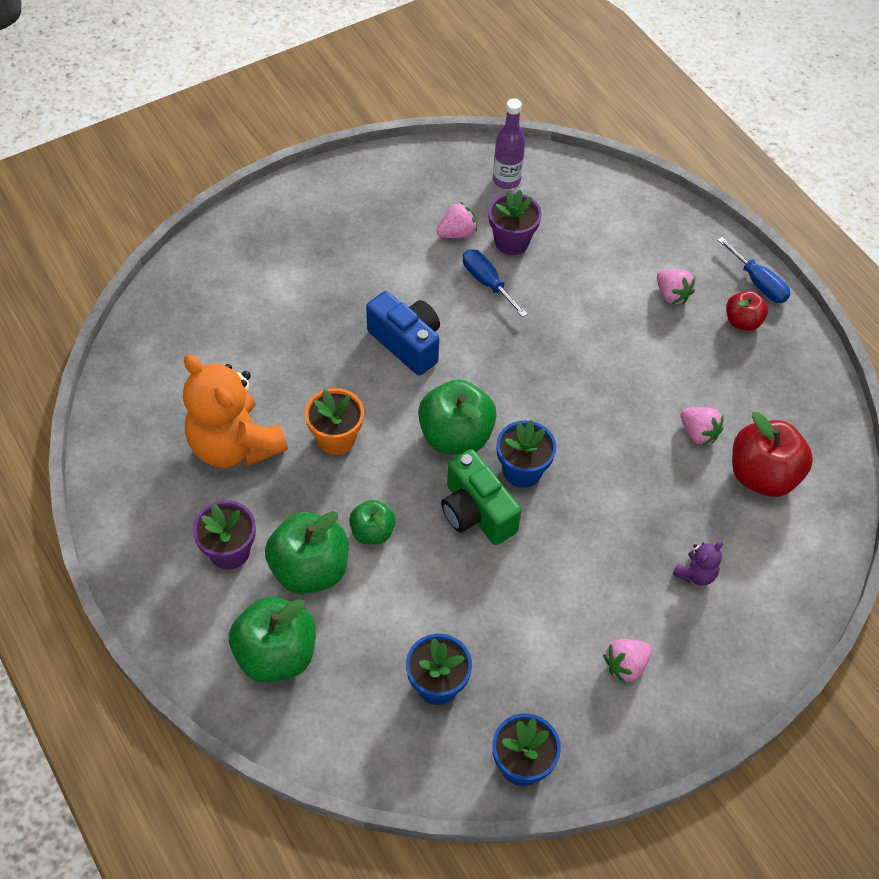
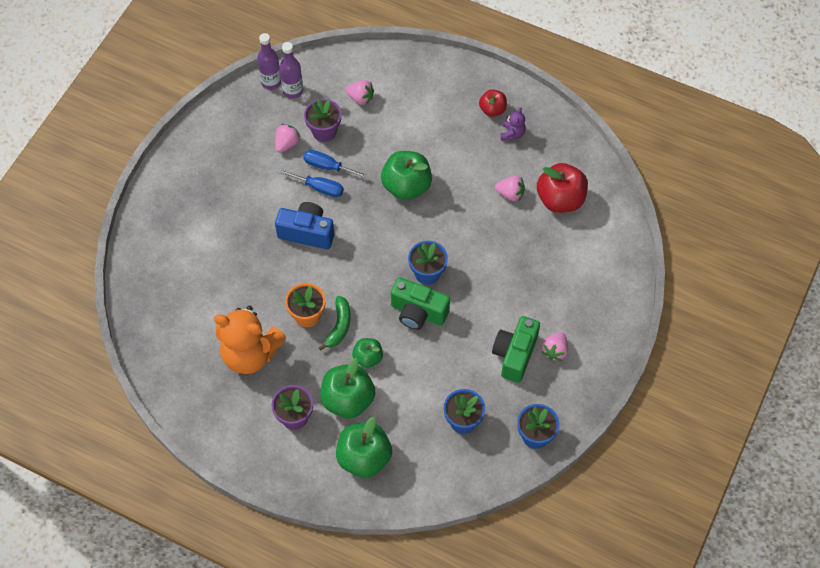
camera: 30 degrees left, 5 degrees up
(365, 473) = (339, 326): none -> green banana
(455, 436) = (375, 274): green apple -> green apple (406, 186)
(488, 159) = (271, 82): none -> purple bottle
(567, 639) = (515, 354): none -> green camera
(672, 295) = (441, 115): pink strawberry -> pink strawberry (360, 98)
(695, 574) = (559, 278): purple teddy bear -> purple teddy bear (512, 134)
(758, 283) = (486, 79): blue screwdriver -> blue screwdriver (319, 188)

